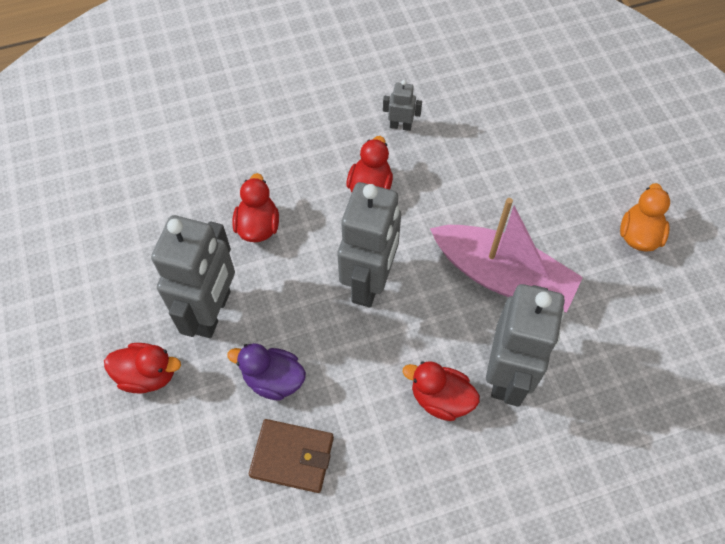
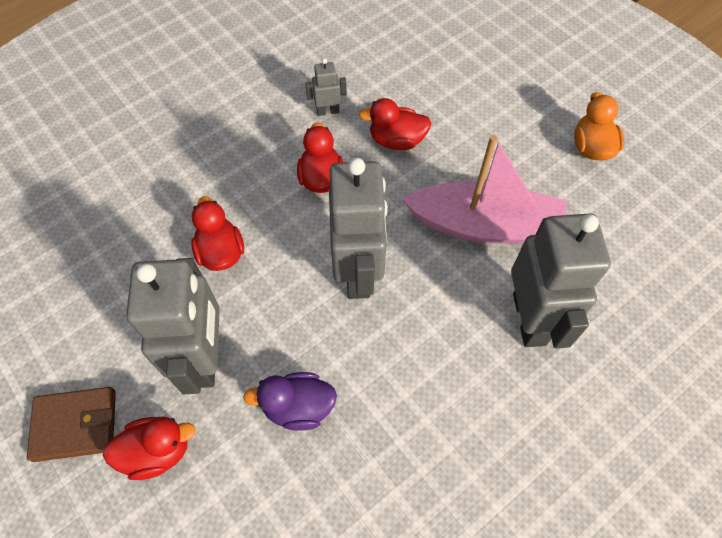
camera: 20 degrees left, 0 degrees up
(292, 456) = (350, 483): brown wallet -> brown wallet (75, 425)
(440, 398) = (476, 366): red duck -> red duck (396, 140)

